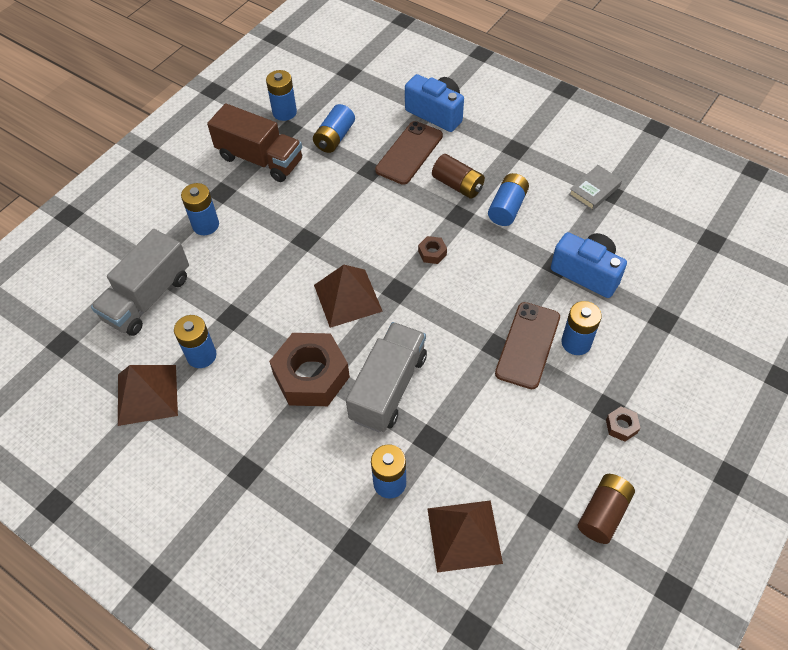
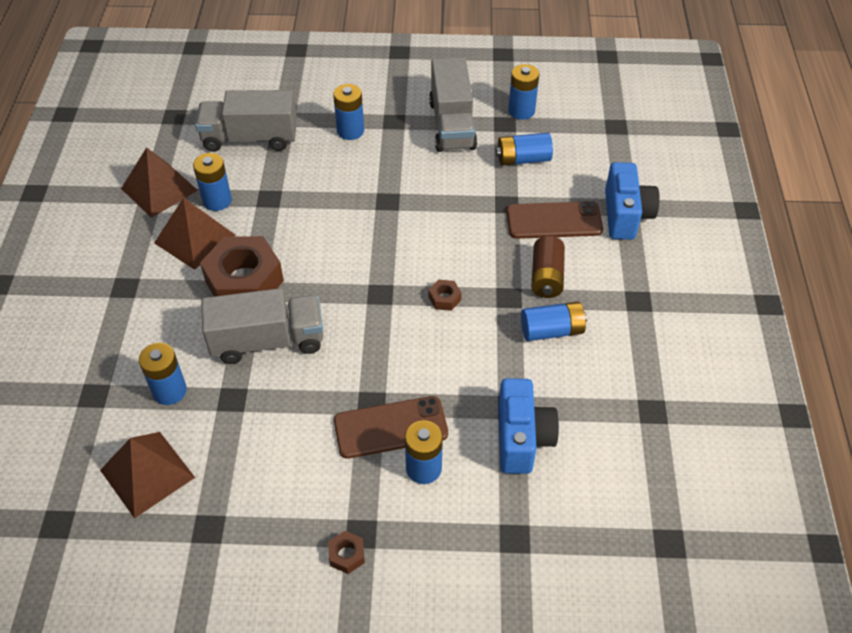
camera: 55 degrees right, 5 degrees down
(260, 159) = (452, 125): brown truck -> grey truck
(347, 298) = (344, 263): brown pyramid -> brown pyramid (194, 239)
(594, 190) = (643, 396): grey book -> none
(603, 513) = (233, 581): brown battery -> none

